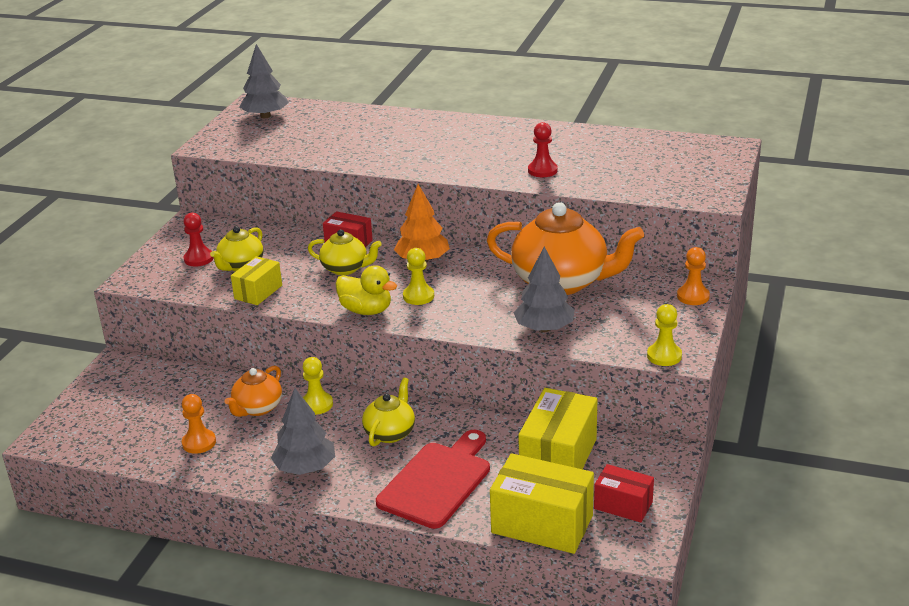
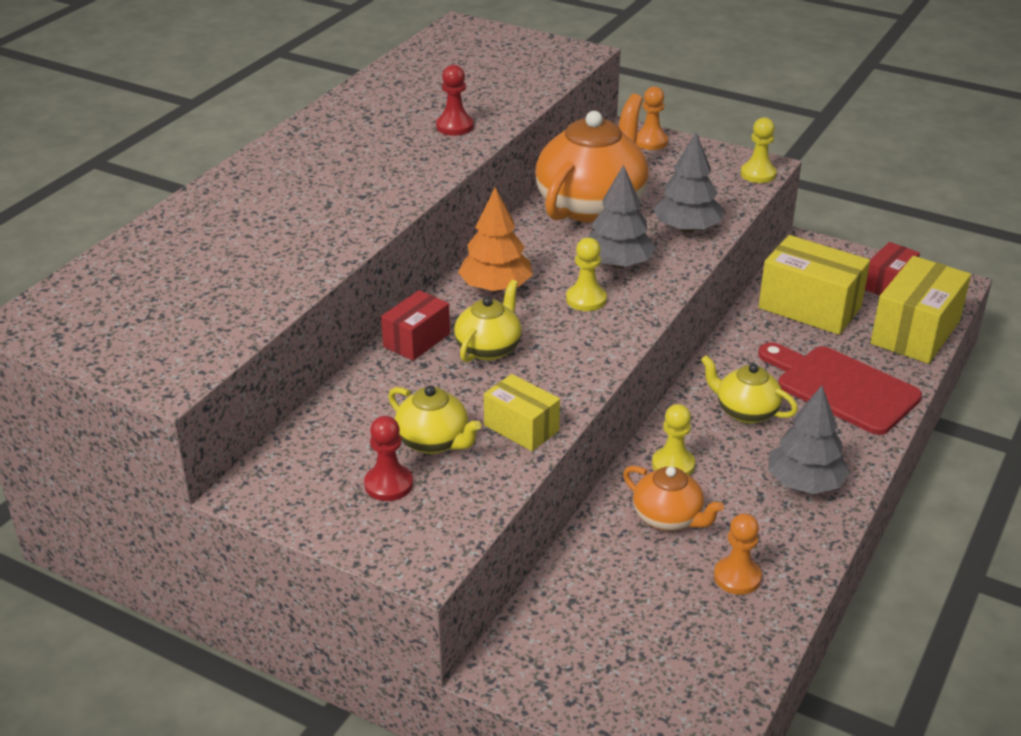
camera: 80 degrees left, 5 degrees up
(265, 116) = (93, 315): grey tree -> grey tree (618, 264)
(366, 310) = (606, 340): yellow duck -> none

